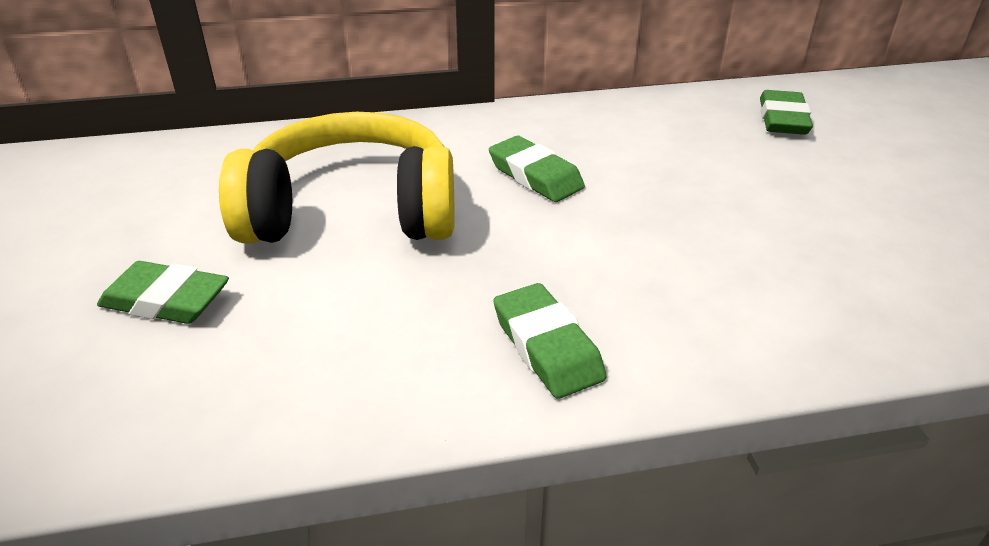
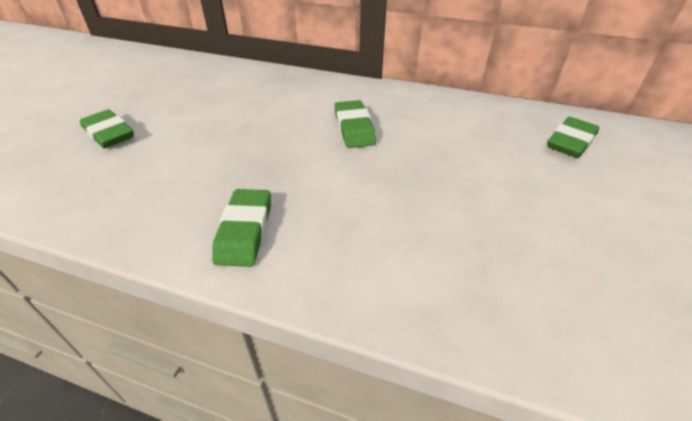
camera: 30 degrees right, 5 degrees up
(352, 211) = (236, 117): yellow headphones -> none

